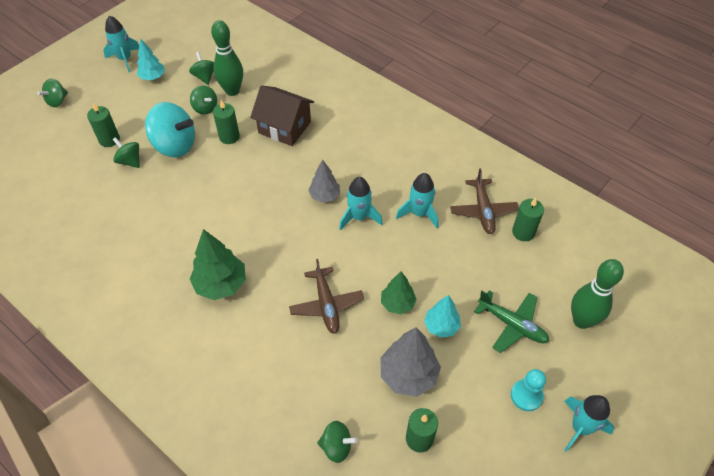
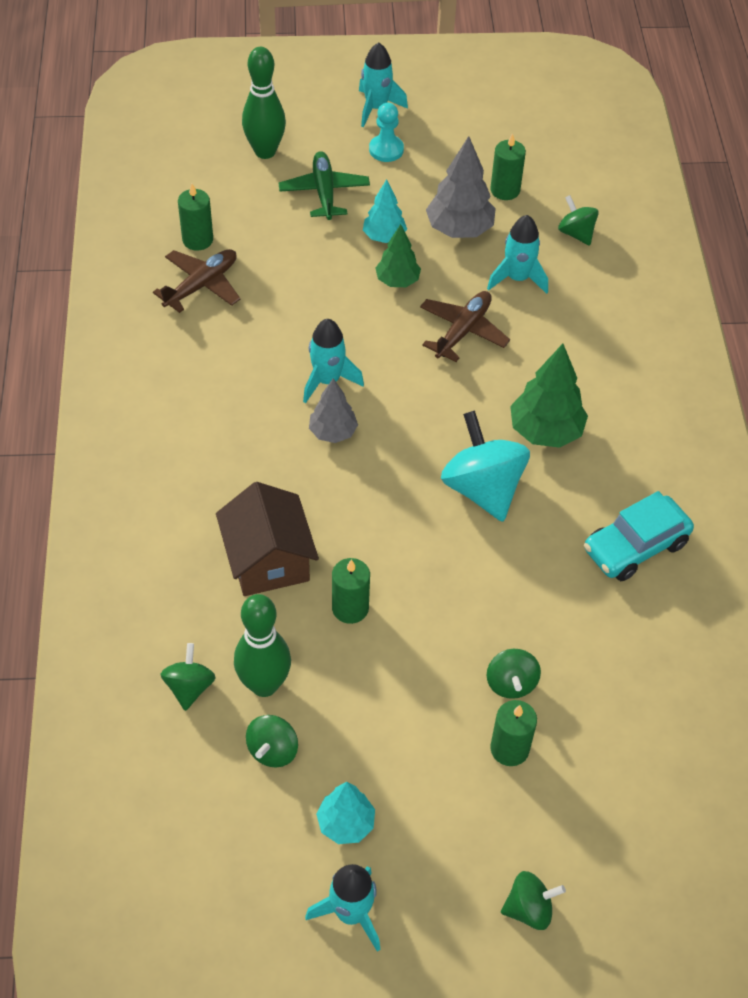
camera: 135 degrees left, 0 degrees up
(118, 262) = (635, 546): none -> turquoise car
(175, 145) = (431, 657): turquoise spinning top -> turquoise spinning top (482, 488)
(205, 108) = (331, 686): green spinning top -> green spinning top (189, 687)
(419, 213) = (264, 334): turquoise rocket -> turquoise rocket (517, 278)

